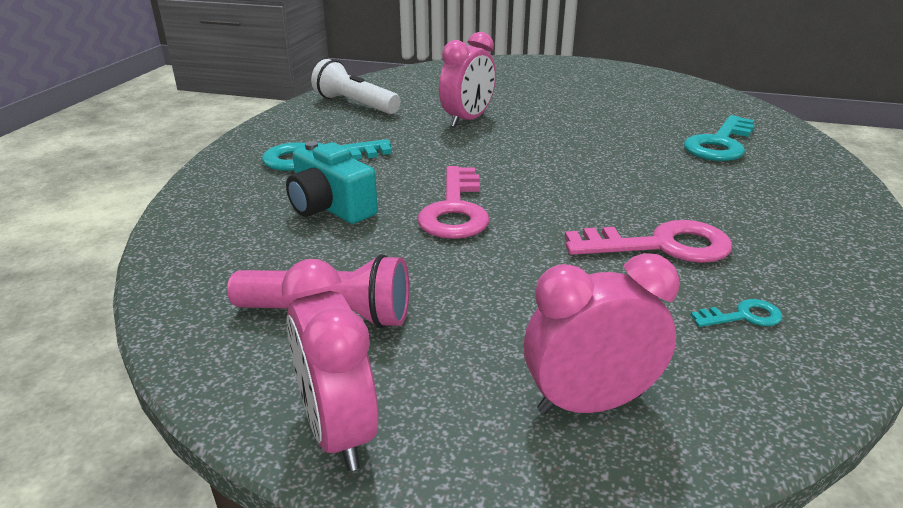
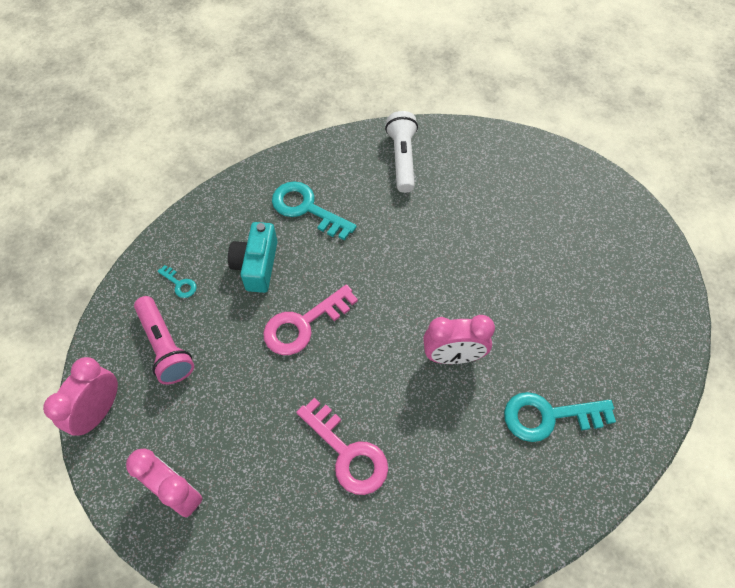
camera: 50 degrees right, 30 degrees up
(467, 120) = (439, 238): pink clock -> pink clock (453, 356)
(743, 316) = (300, 528): turquoise key -> turquoise key (180, 284)

